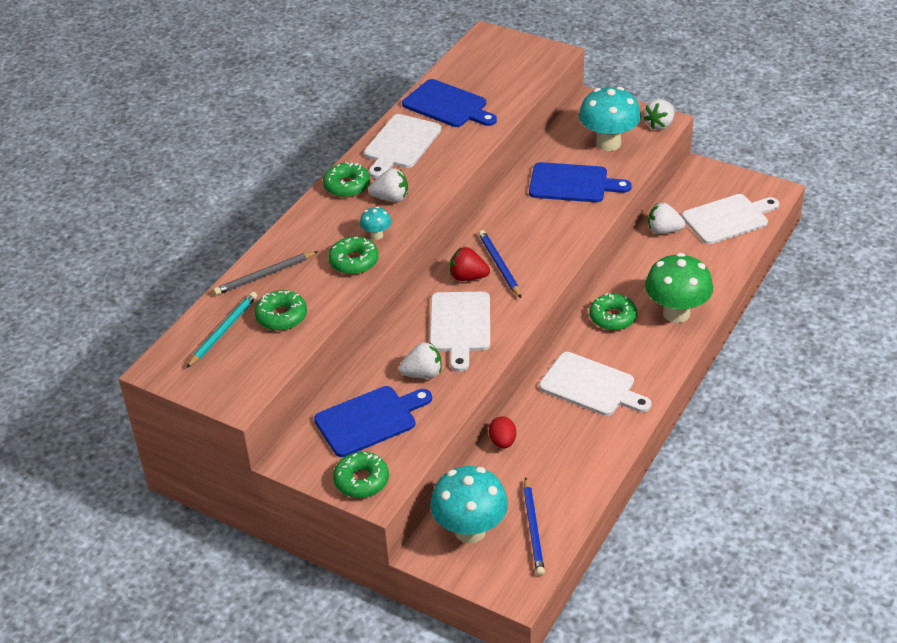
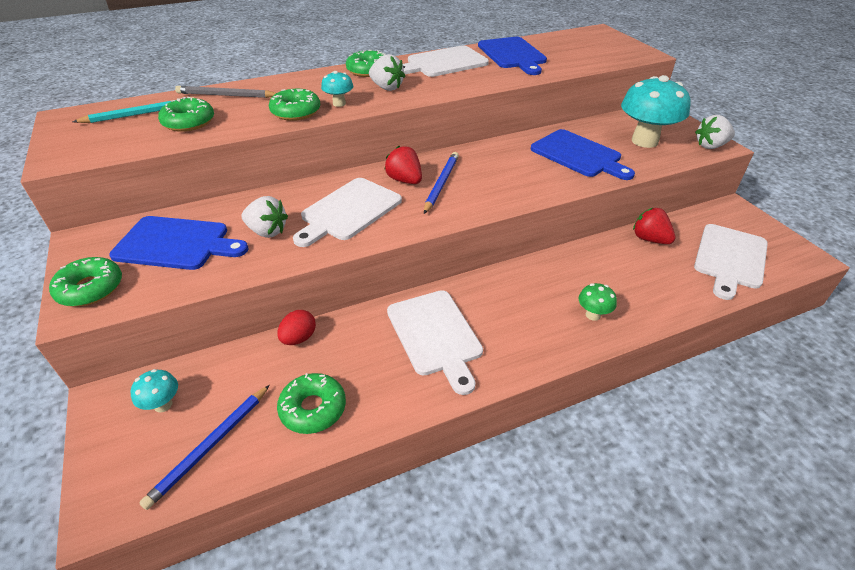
camera: 35 degrees right, 0 degrees up
(470, 531) = (163, 405): turquoise mushroom -> turquoise mushroom, size x0.46
(612, 317) = (524, 286): green donut -> green donut (313, 408)
(663, 230) = (649, 239): white strawberry -> red strawberry
(676, 313) = (593, 315): green mushroom -> green mushroom, size x0.46
(728, 218) = (730, 258): white cutting board -> white cutting board turned 105 degrees clockwise

